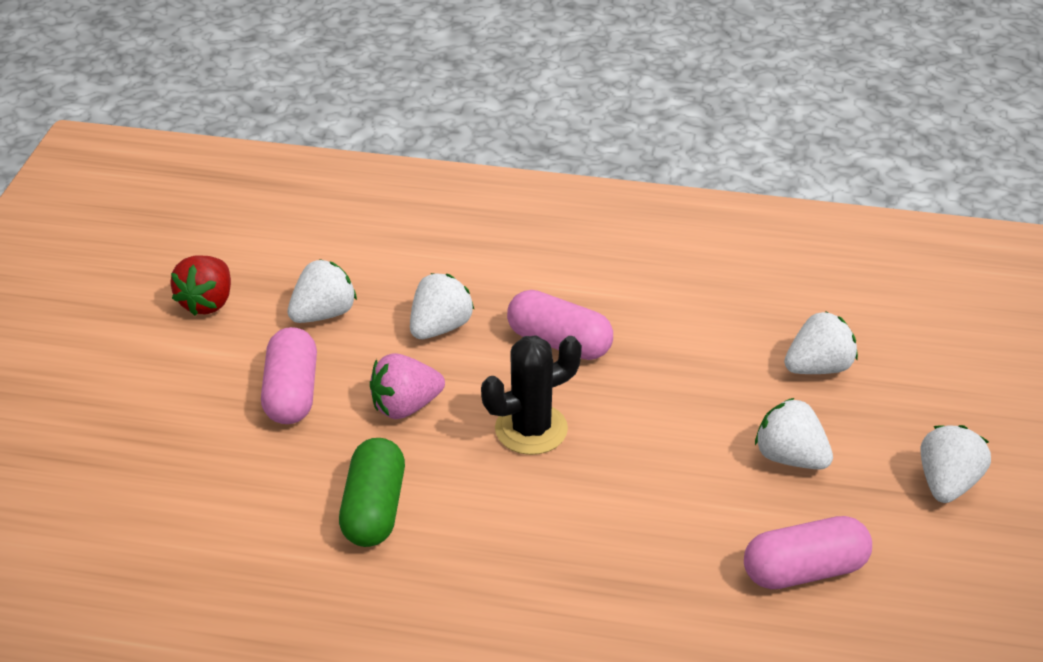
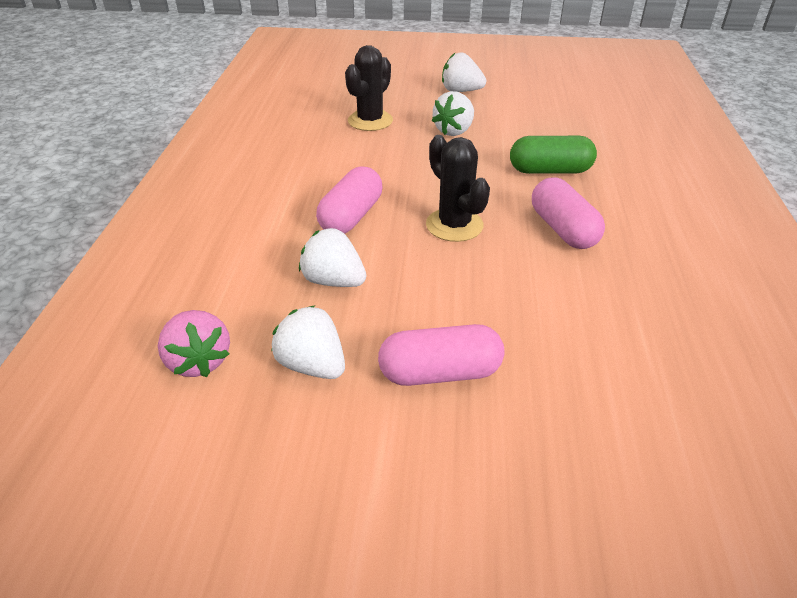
camera: 95 degrees left, 0 degrees up
(207, 302) = (287, 481): red strawberry -> none
(374, 509) = (571, 298): green capsule -> green capsule (550, 171)
(405, 406) = (443, 292): pink strawberry -> pink strawberry (199, 361)
(804, 570) = (544, 129): pink capsule -> pink capsule (563, 229)
(818, 368) = (370, 121): white strawberry -> black cactus

